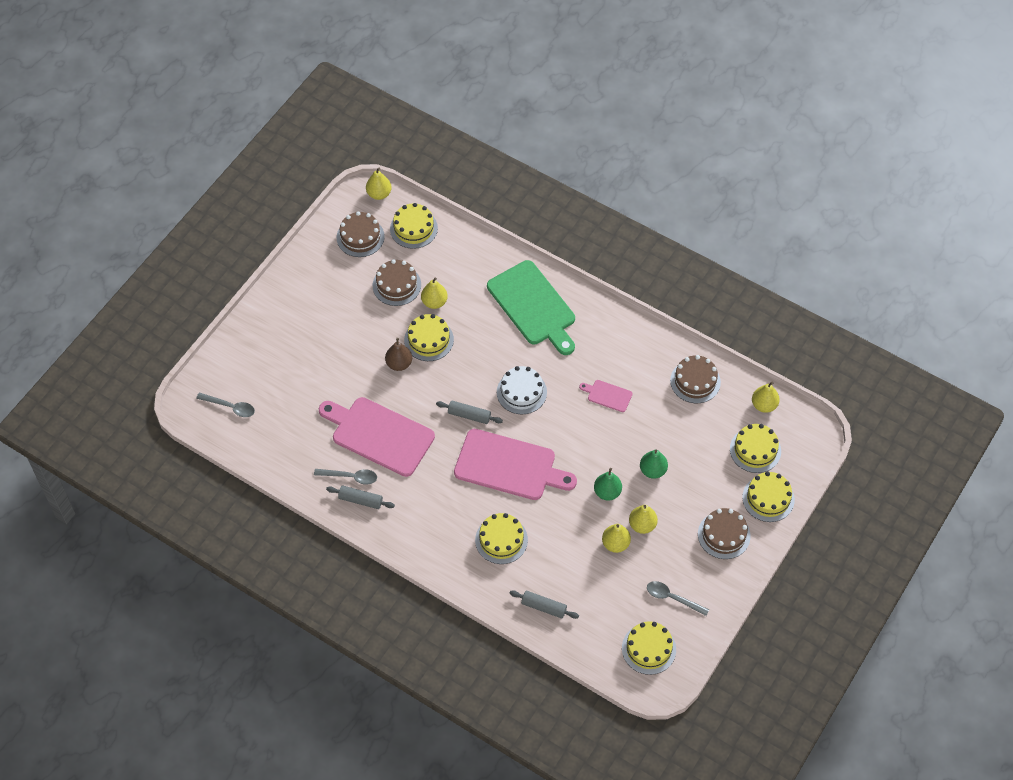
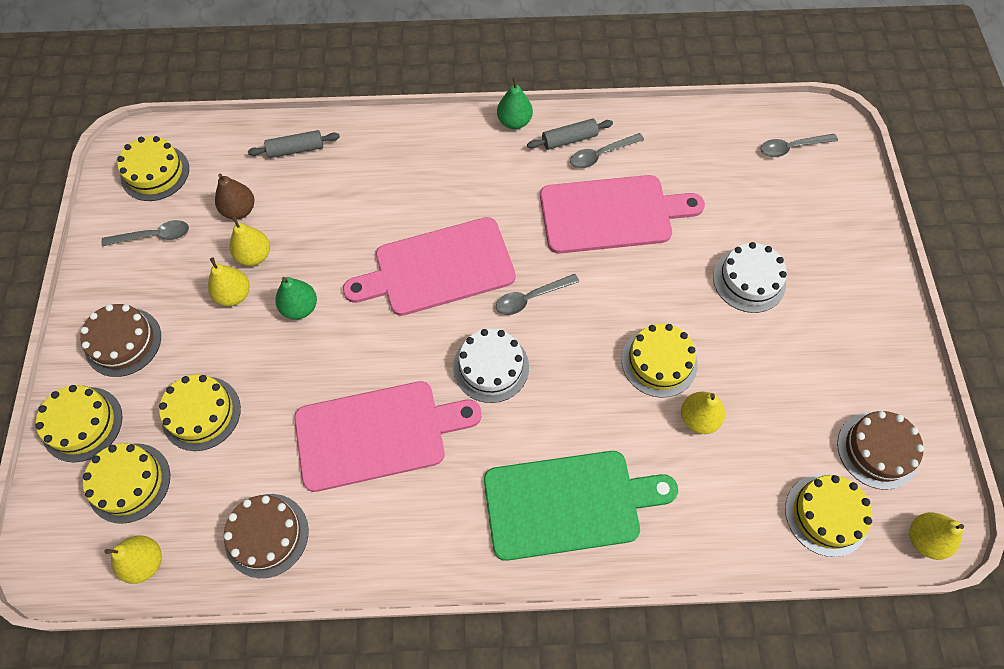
camera: 145 degrees right, 5 degrees up
(338, 349) = (749, 280): none -> white cake
(396, 285) = (765, 410): brown cake -> none
(399, 364) = (665, 308): brown pear -> brown pear (239, 210)
(469, 415) = (531, 298): grey rolling pin -> grey spoon
(501, 540) = (388, 186): yellow cake -> yellow cake (201, 413)
(533, 306) = (568, 503): green cutting board -> green cutting board turned 150 degrees clockwise
(608, 395) = (377, 434): pink cutting board -> pink cutting board, size x2.24
(653, 470) = (257, 368): green pear -> green pear (514, 122)

